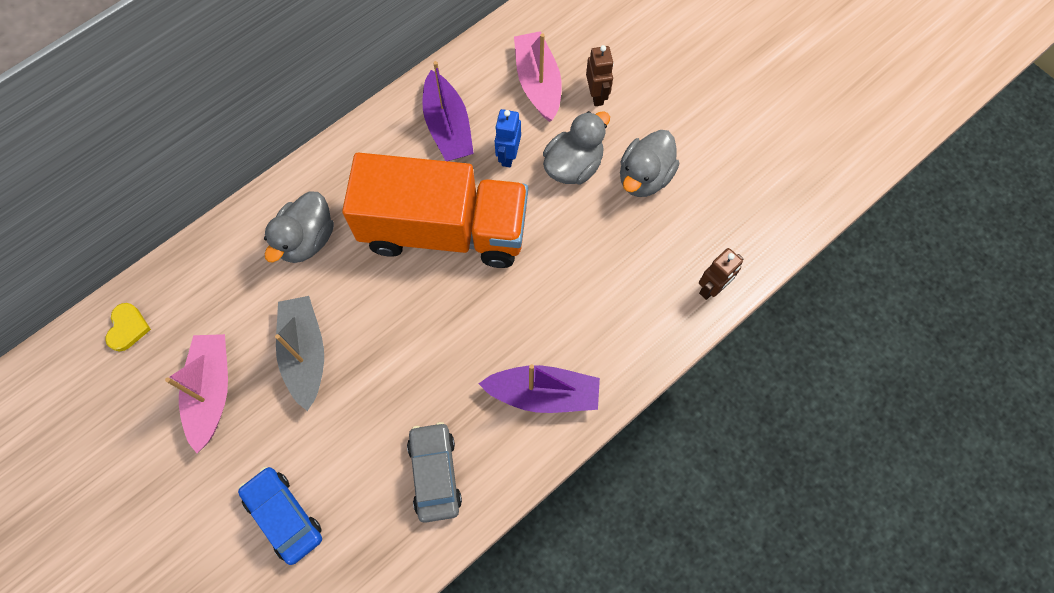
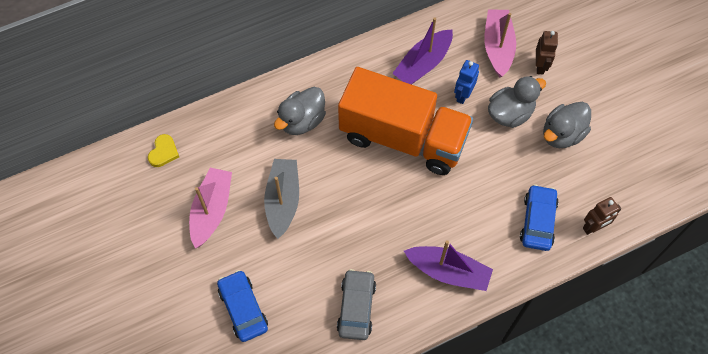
camera: 15 degrees right, 5 degrees down
(448, 127) = (423, 64): purple boat -> purple boat turned 45 degrees clockwise
(641, 298) = (538, 221): none -> blue car

